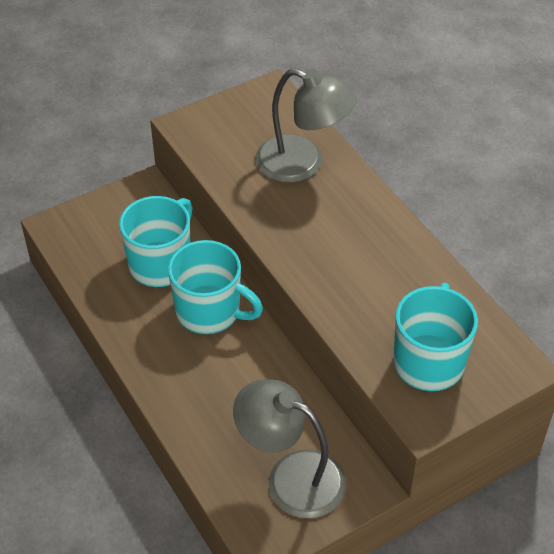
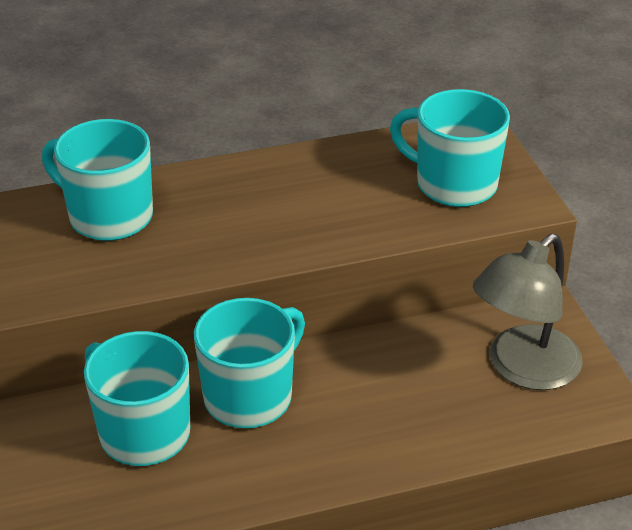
camera: 75 degrees left, 10 degrees down
(302, 164) = (108, 216): grey lamp -> turquoise mug

